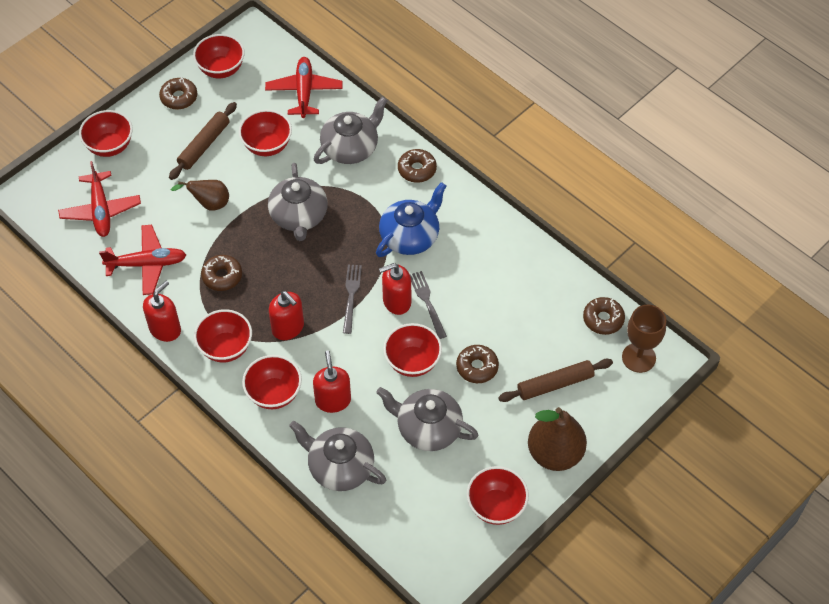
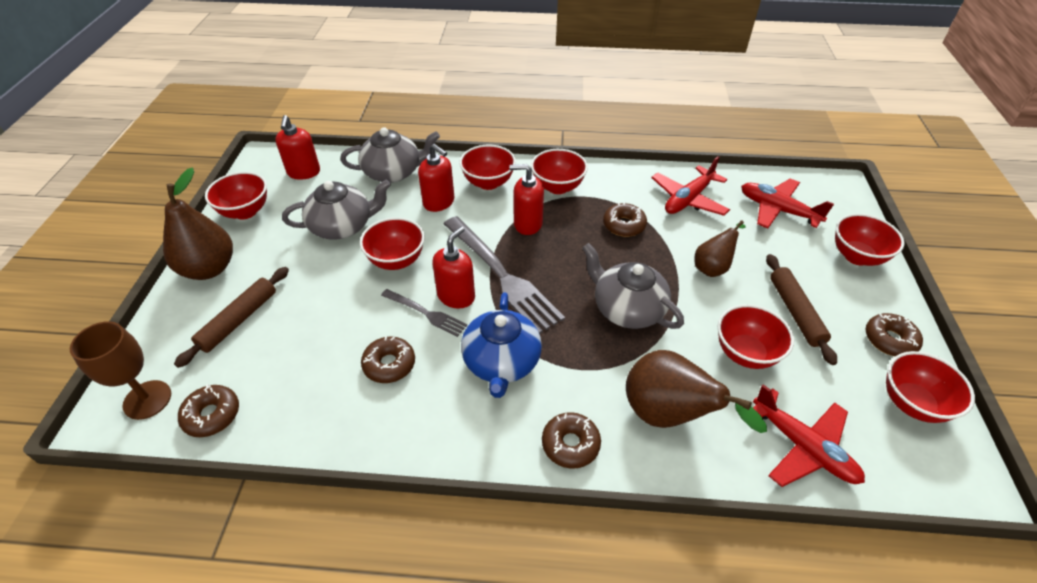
camera: 140 degrees right, 10 degrees down
(165, 329) = (615, 173): red soap dispenser -> red soap dispenser (304, 172)
(351, 148) = (668, 415): grey teapot -> brown pear
(351, 295) = (503, 276): grey fork -> grey fork, size x1.95
(477, 367) = (331, 290): brown donut -> brown donut (389, 364)

